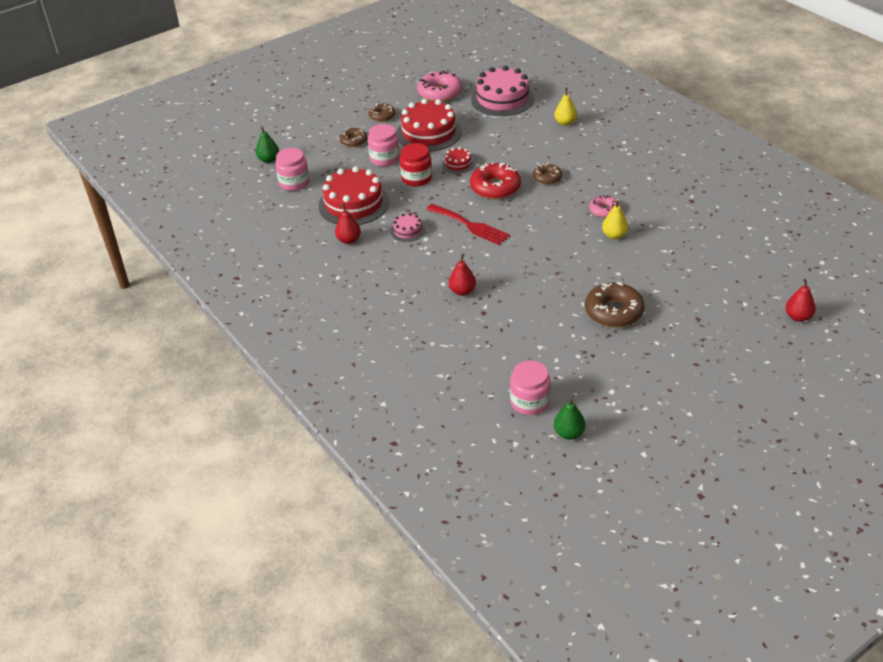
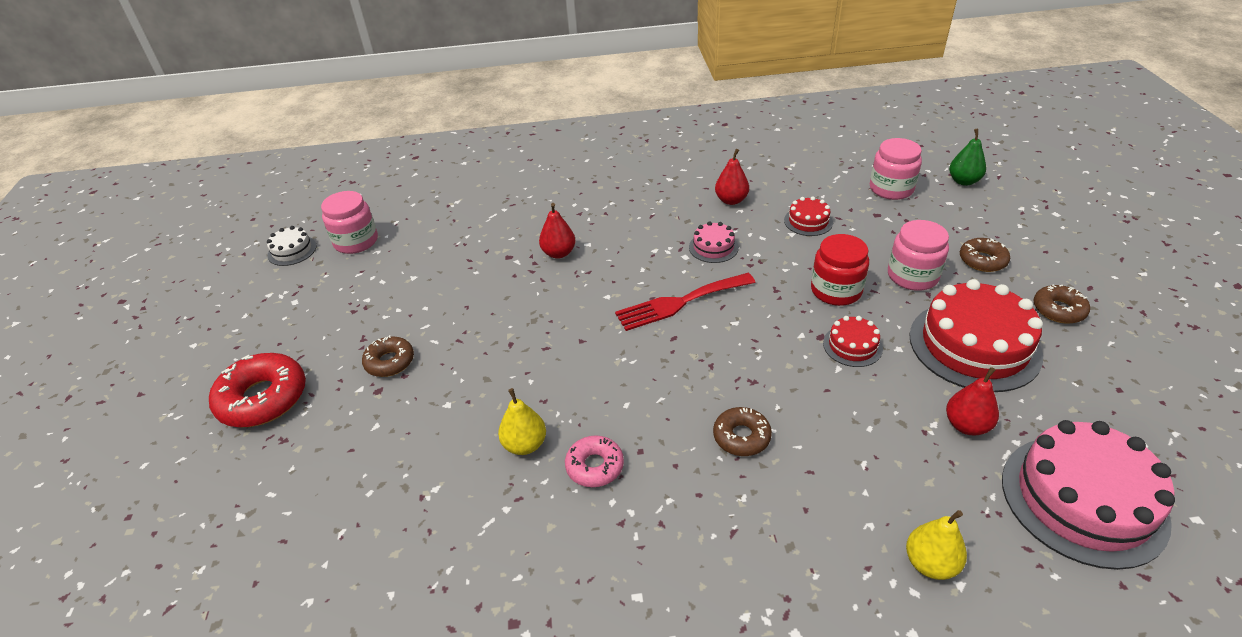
camera: 120 degrees right, 0 degrees up
(353, 204) = (808, 221): red cake -> red cake, size x0.47
(440, 93) = (1137, 410): pink donut -> none
(495, 187) = (756, 362): red donut -> red donut (263, 398)
(569, 433) = (292, 250): green pear -> white cake
(613, 311) = (390, 362): brown donut -> brown donut, size x0.58
(798, 317) = (140, 566): red pear -> red pear (966, 425)

